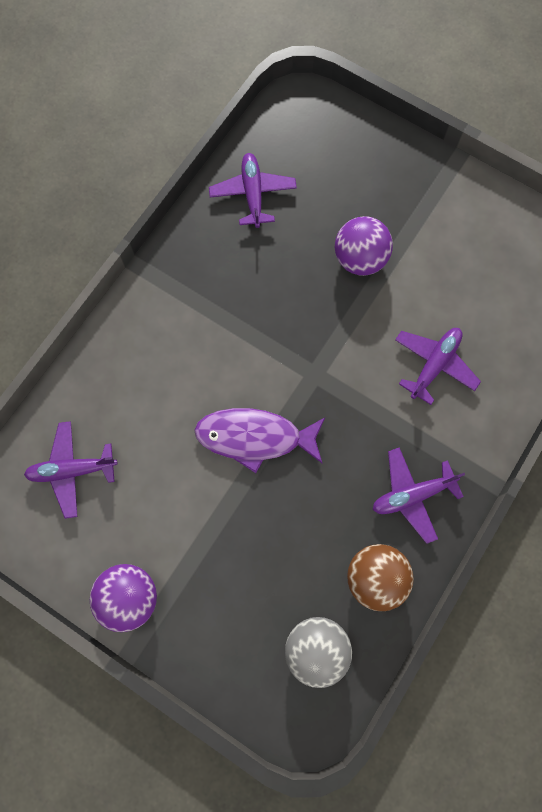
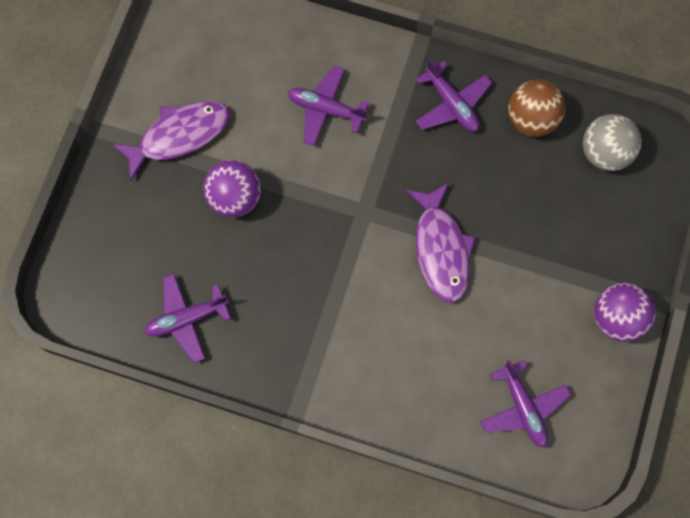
camera: 105 degrees left, 0 degrees up
(436, 224) = (179, 136): none -> purple fish

